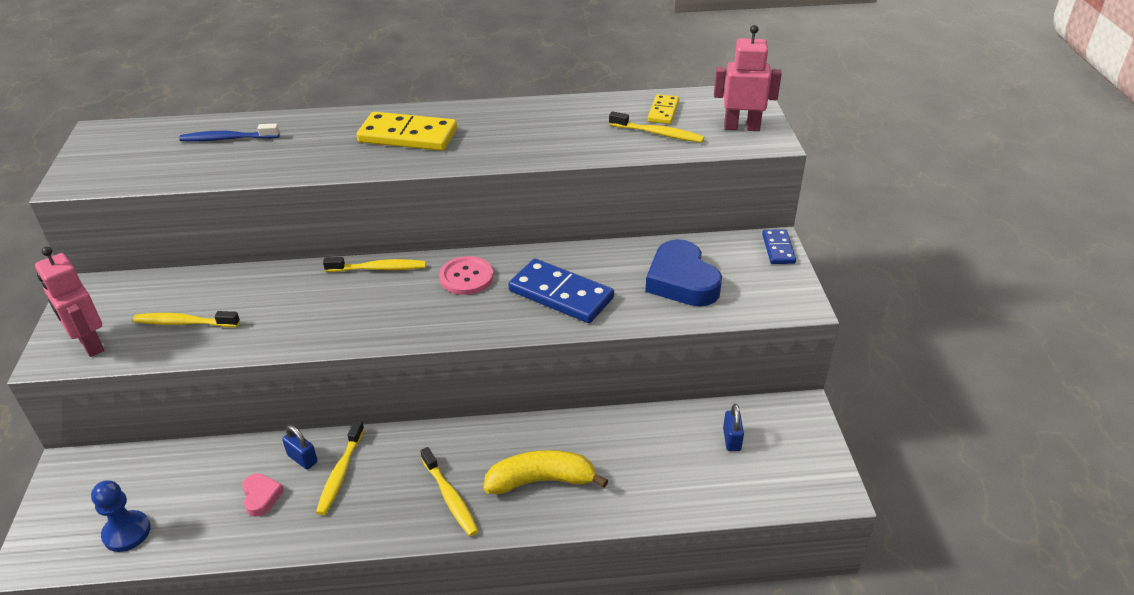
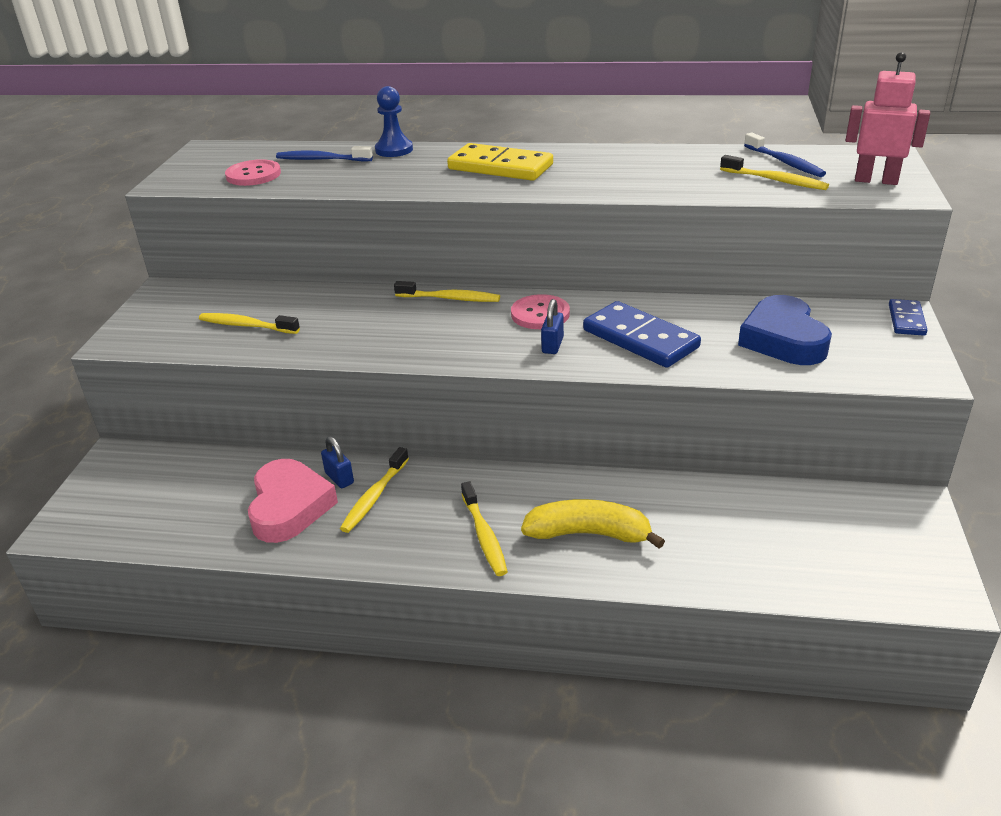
camera: 15 degrees right, 5 degrees down
(90, 344) = (154, 334): pink robot -> none
(127, 532) = (152, 520): blue pawn -> blue pawn (394, 150)
(161, 164) = (253, 175): none -> pink button
(261, 497) = (289, 507): pink heart -> pink heart, size x2.03
(663, 111) = (785, 162): yellow domino -> blue toothbrush
(731, 439) = (822, 523): blue padlock -> blue padlock (552, 345)

